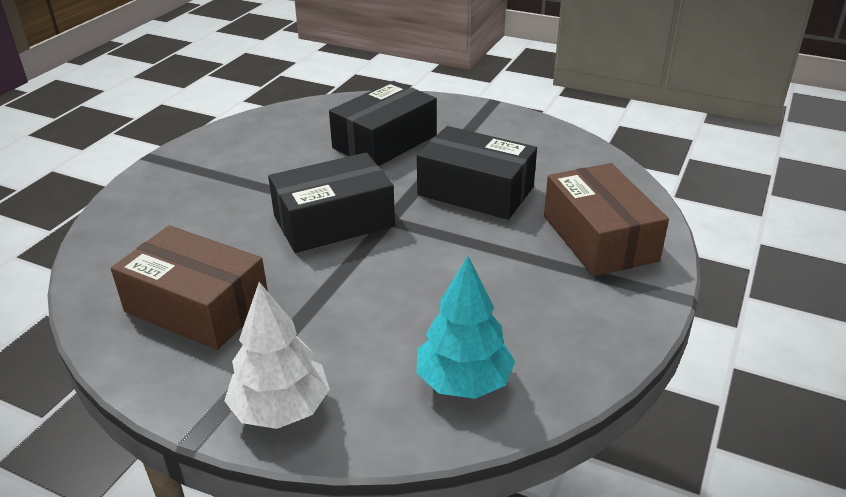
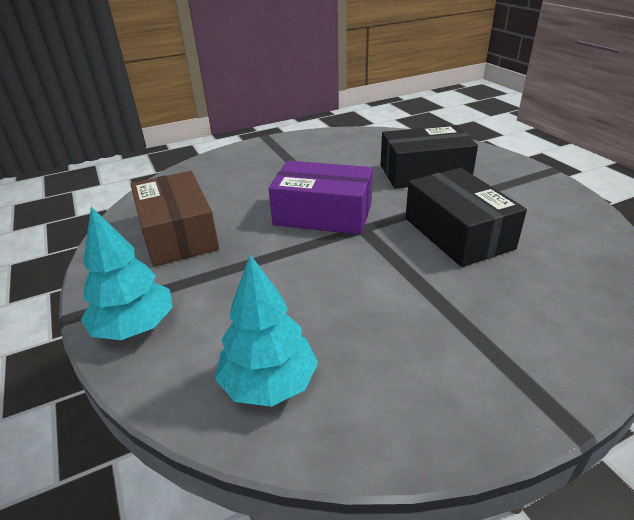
camera: 40 degrees right, 0 degrees up
(280, 409) = (135, 327): white tree -> turquoise tree
(334, 221) = (323, 214): black box -> purple box
(599, 238) = (537, 321): brown box -> none

